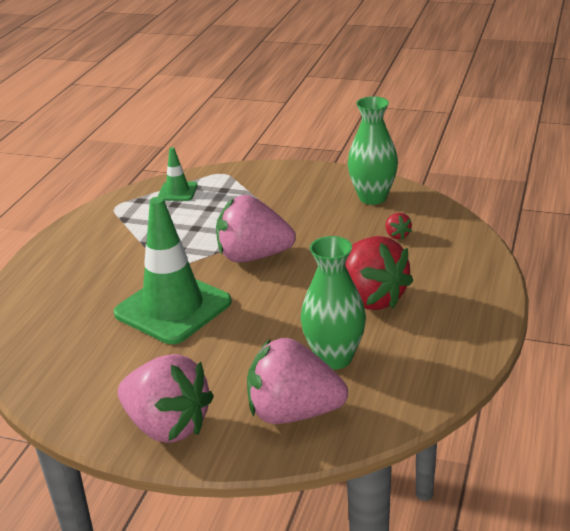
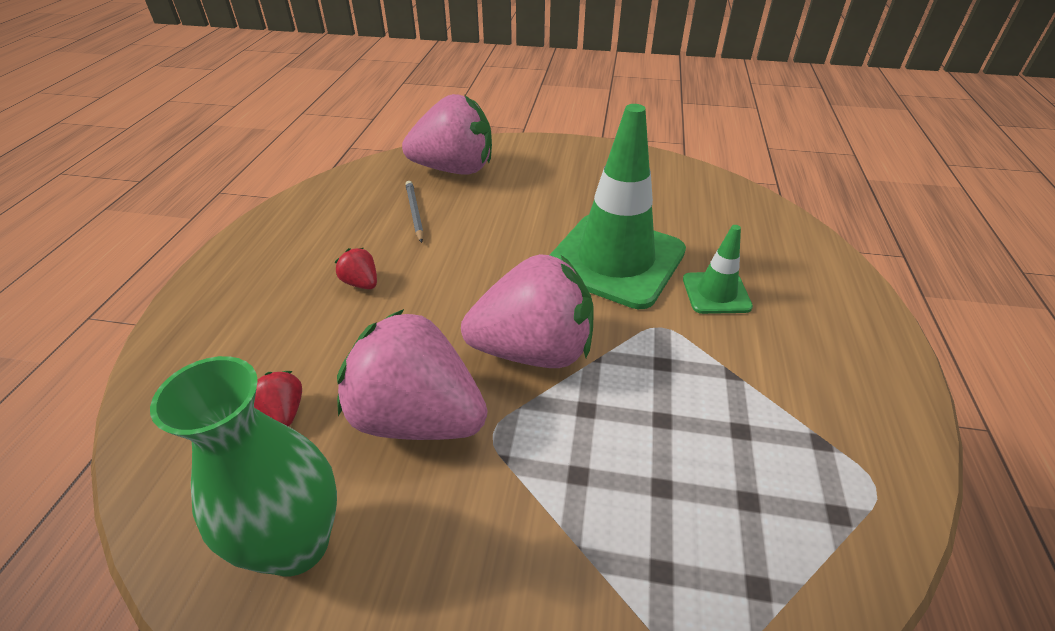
camera: 170 degrees right, 10 degrees up
(167, 426) = (561, 157): pink strawberry -> pink strawberry (417, 417)
(177, 192) = (772, 554): green traffic cone -> green traffic cone (716, 293)
(334, 358) = (415, 213): green vase -> grey pencil
(370, 298) = (361, 283): red strawberry -> red strawberry, size x0.41

